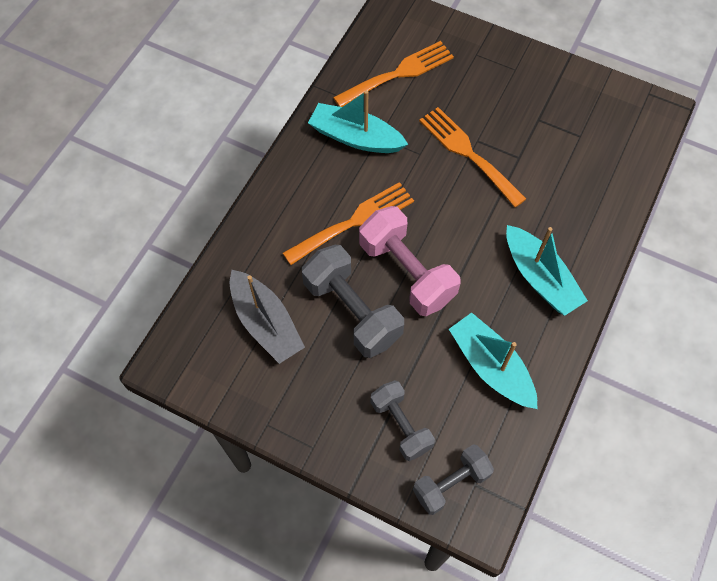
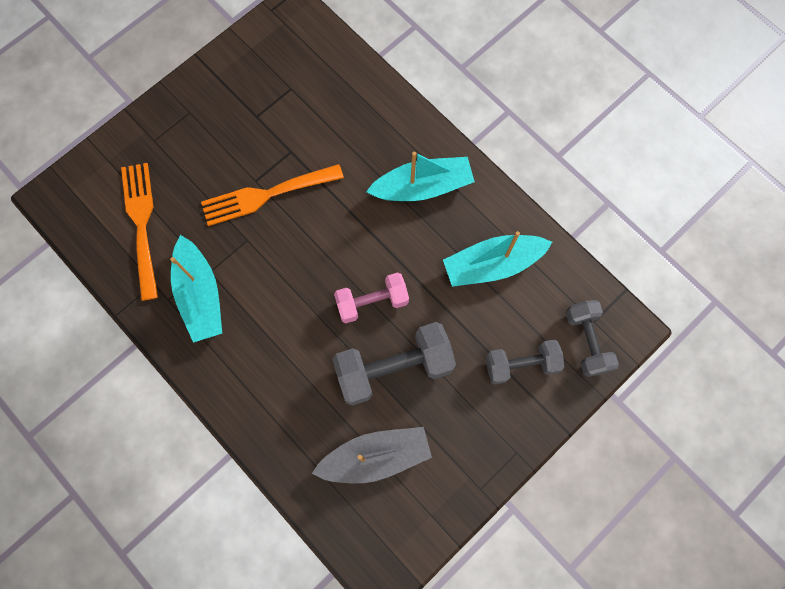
camera: 70 degrees left, 10 degrees up
(354, 222) = (298, 332): orange fork -> none
(355, 137) = (200, 295): turquoise boat -> turquoise boat turned 60 degrees counterclockwise
(407, 272) = (372, 302): pink dumbbell -> pink dumbbell, size x0.64

